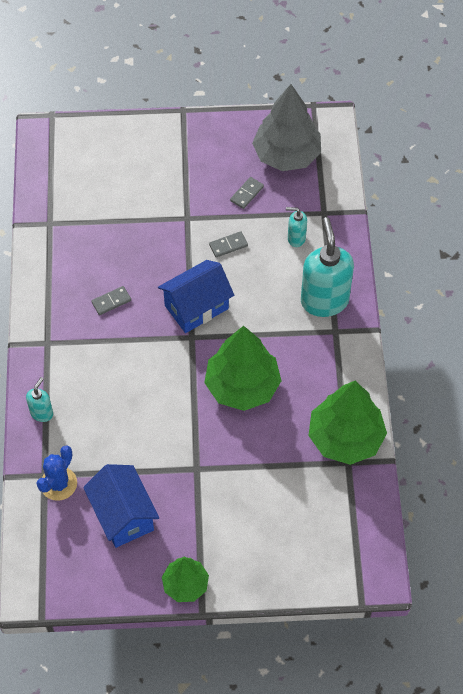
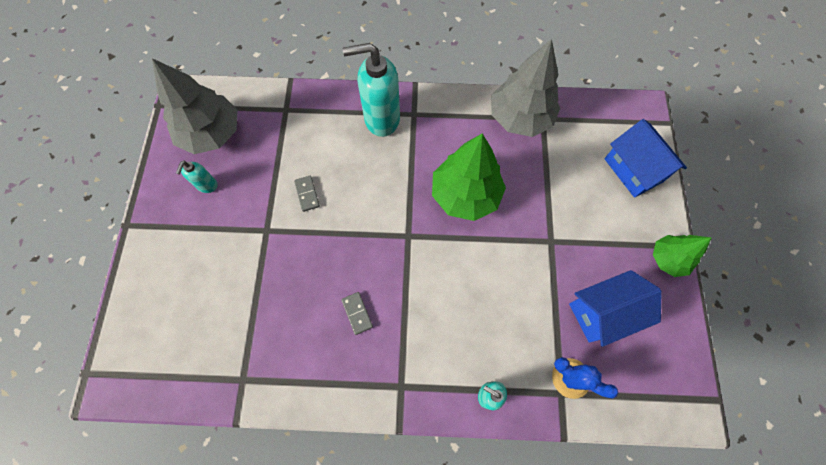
camera: 85 degrees left, 10 degrees up
(196, 307) = (374, 228): blue house -> blue house (633, 170)
(247, 194) = (249, 172): grey domino -> none
(296, 238) = (310, 135): turquoise soap dispenser -> turquoise soap dispenser (207, 185)
(345, 438) = (520, 117): green tree -> grey tree

